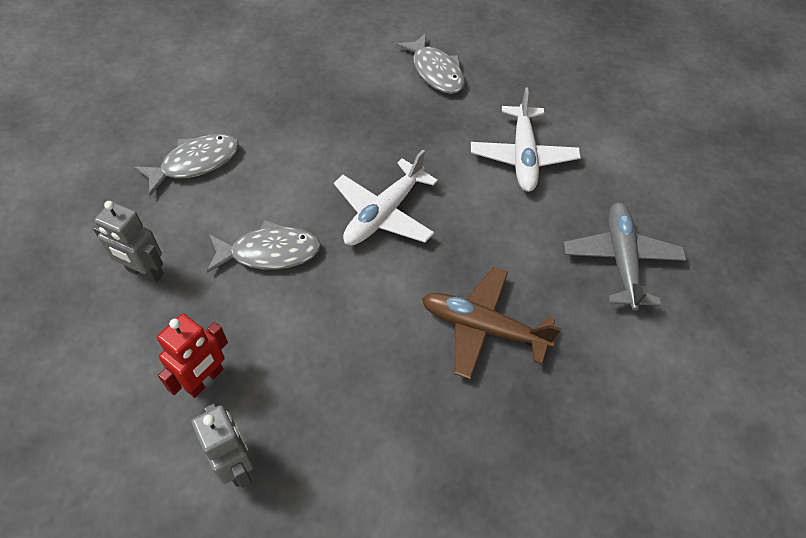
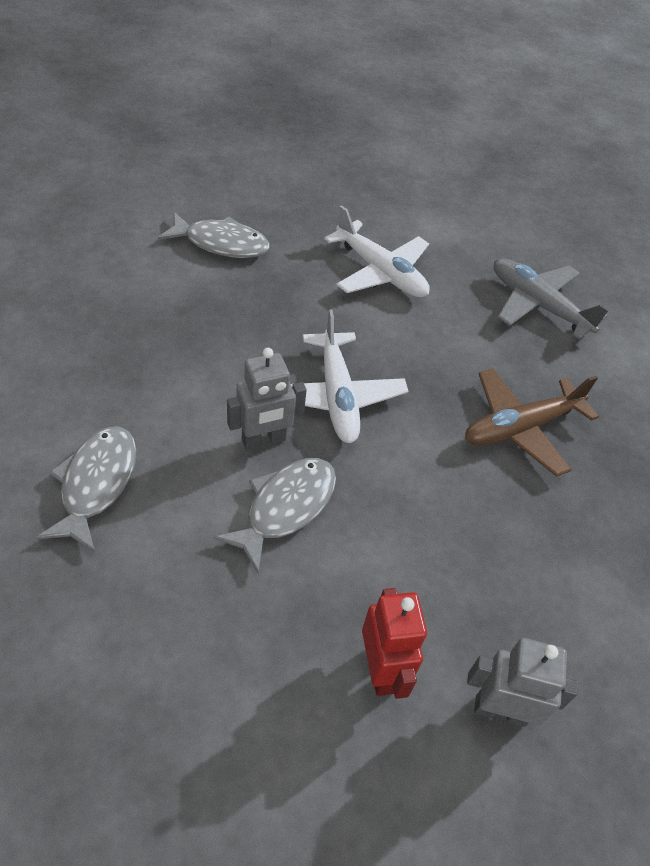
camera: 50 degrees left, 5 degrees down
(144, 272) = (189, 631): grey robot -> grey robot (264, 440)

